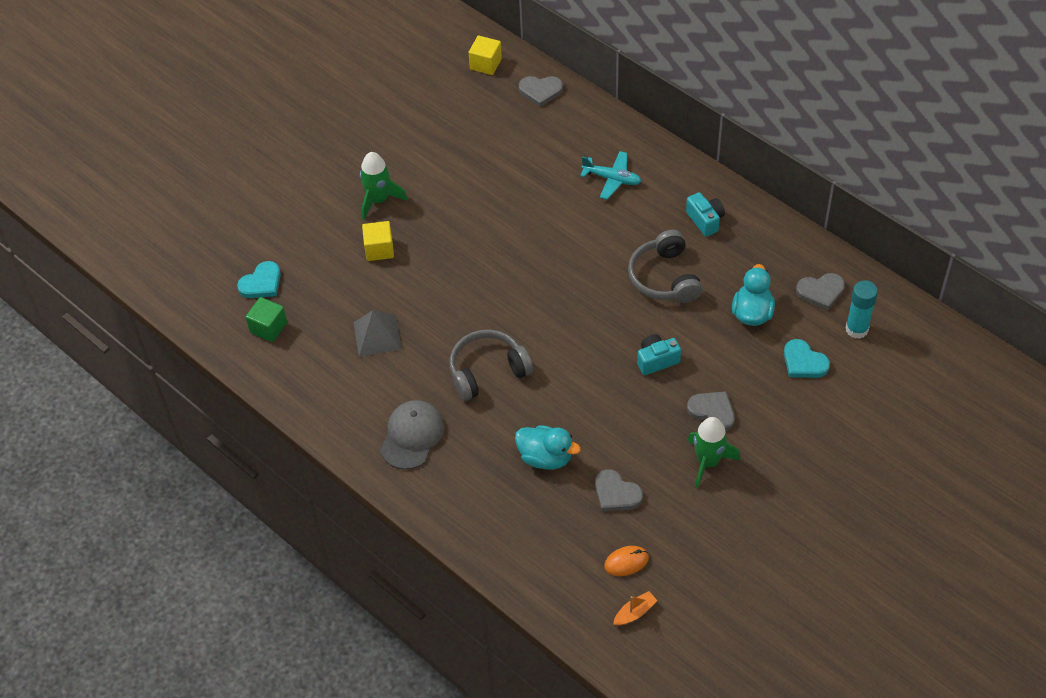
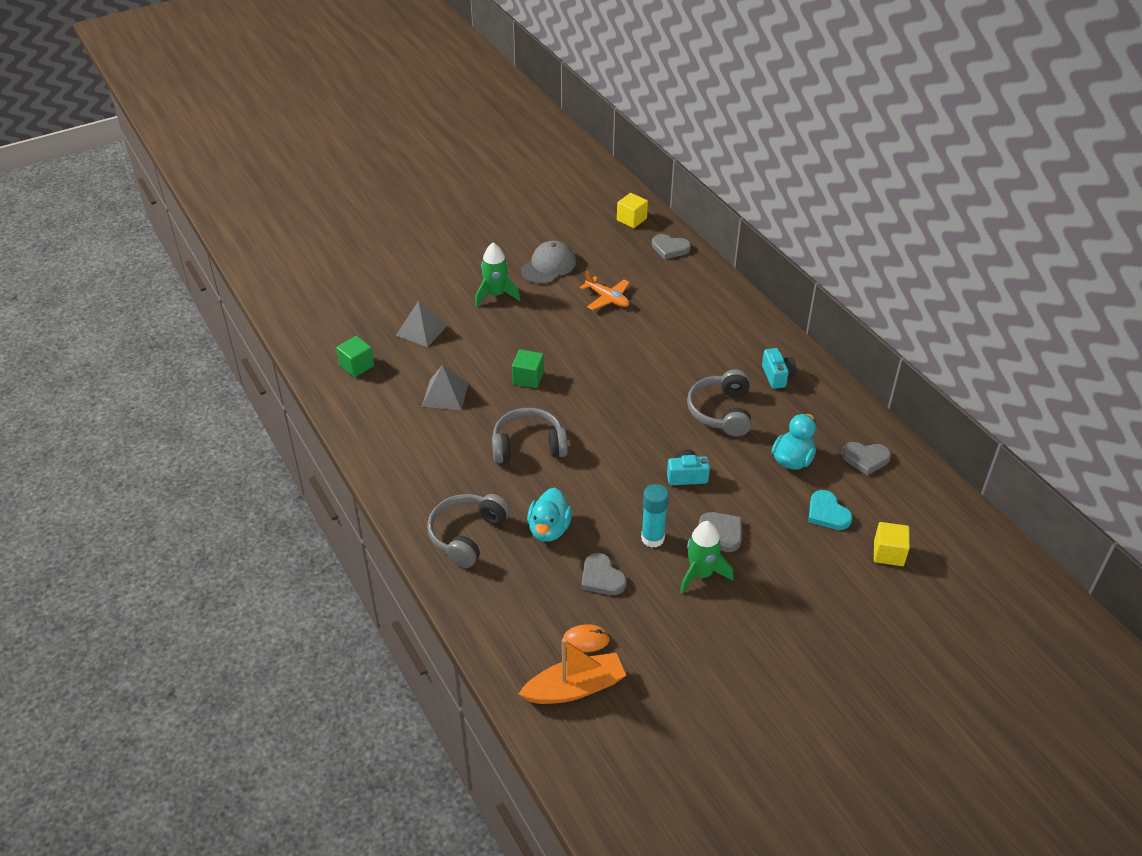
camera: 15 degrees right, 10 degrees down
(261, 283) = (368, 332): turquoise heart -> none
(318, 265) = (421, 330): none -> grey pyramid
(379, 249) = (478, 331): yellow cube -> yellow cube (888, 553)
(412, 436) = (437, 480): grey cap -> grey cap (548, 266)
(455, 292) = (528, 378): none -> green cube
(468, 487) = (467, 535): none -> grey headphones
(498, 173) = (607, 298): none -> orange plane
(545, 457) = (549, 529): turquoise duck -> turquoise duck turned 60 degrees clockwise
(612, 179) = (705, 325): turquoise plane -> none
(635, 612) = (575, 688): orange boat -> orange boat, size x2.04
(856, 329) = (889, 498): turquoise glue stick -> turquoise glue stick (652, 538)

